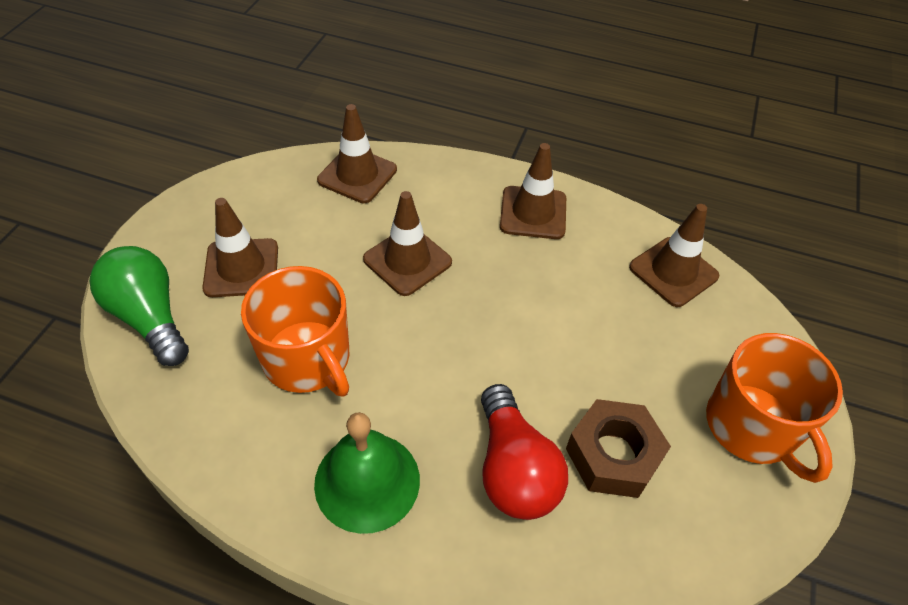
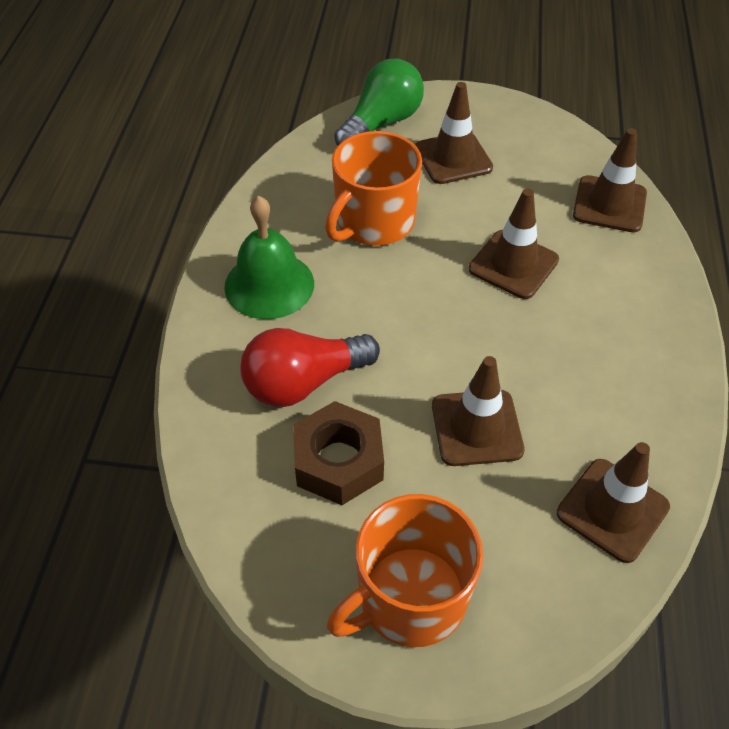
camera: 80 degrees right, 0 degrees up
(533, 213) = (636, 358): brown traffic cone -> brown traffic cone (476, 428)

